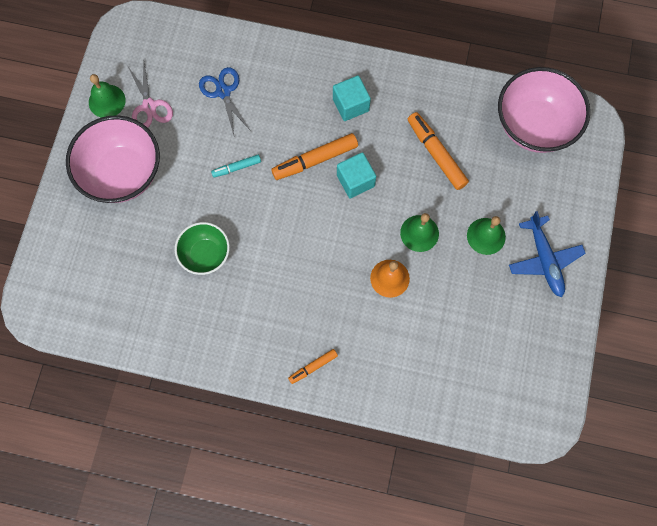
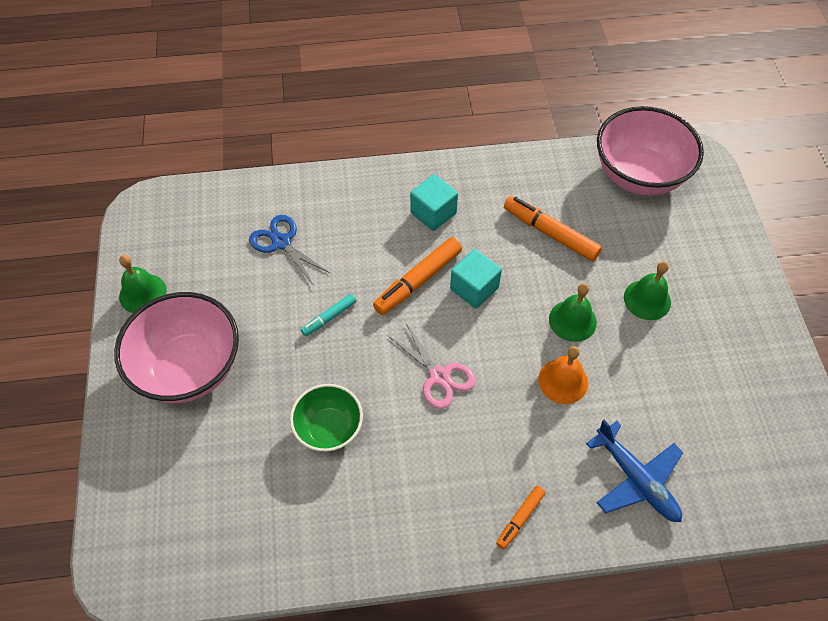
camera: 20 degrees left, 15 degrees down
(149, 106) = (198, 283): pink scissors -> pink scissors (439, 376)
(544, 259) = (722, 303): blue plane -> blue plane (636, 479)

